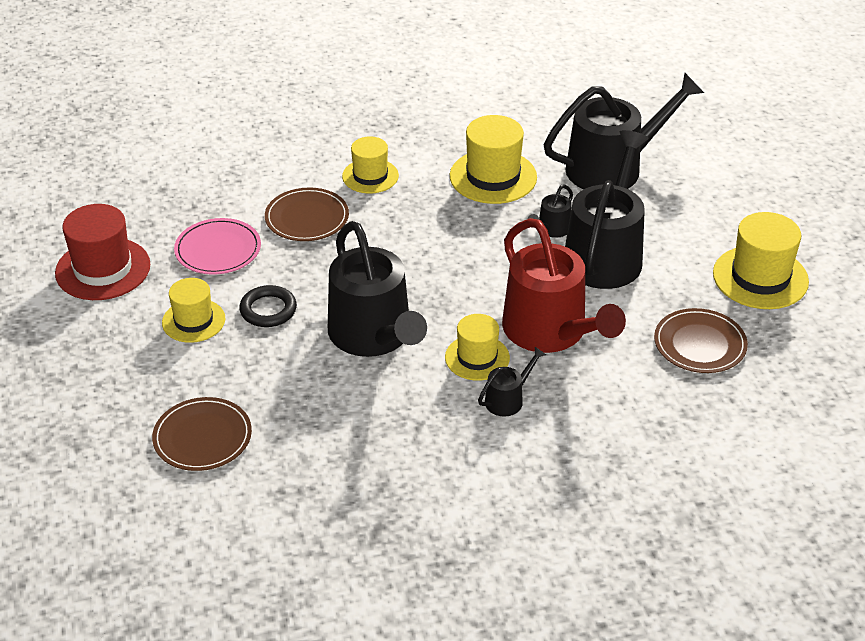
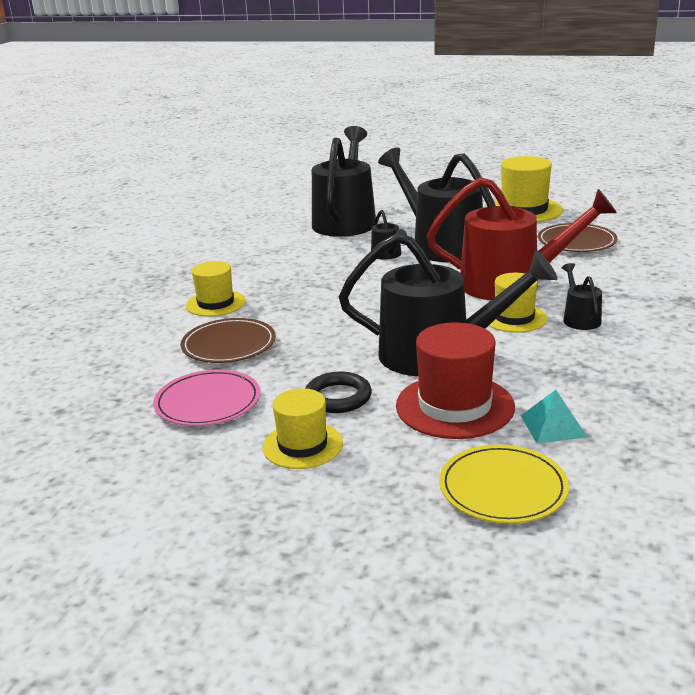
camera: 55 degrees left, 15 degrees down
(103, 269) = (135, 485): red hat -> red hat (455, 406)
(202, 437) = (503, 488): brown plate -> yellow plate
(303, 438) = (553, 426): none -> turquoise pyramid
(493, 177) = (293, 259): yellow hat -> none

